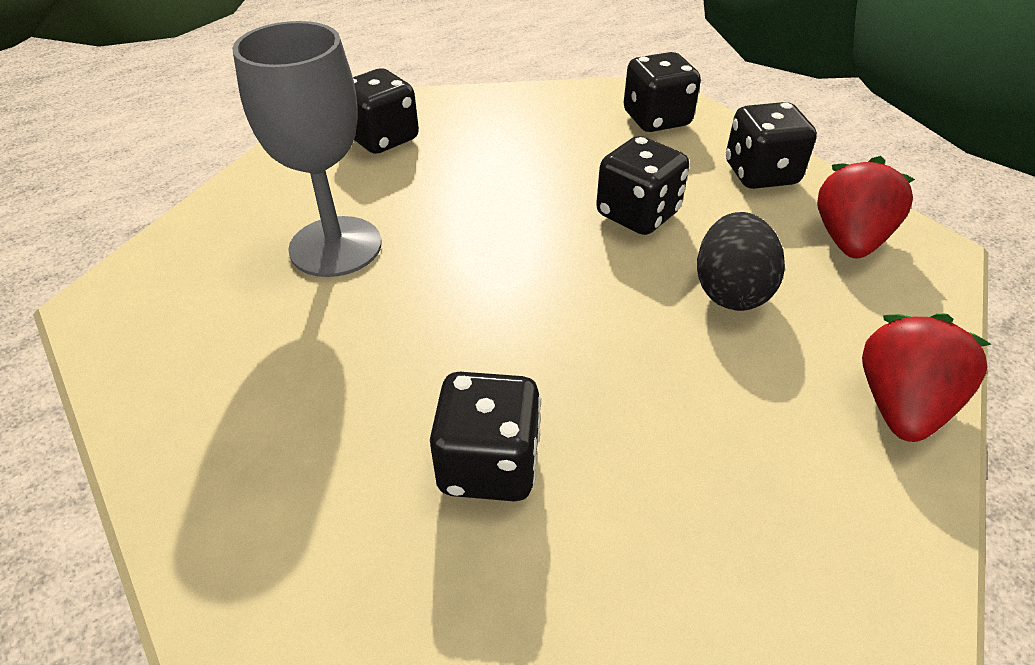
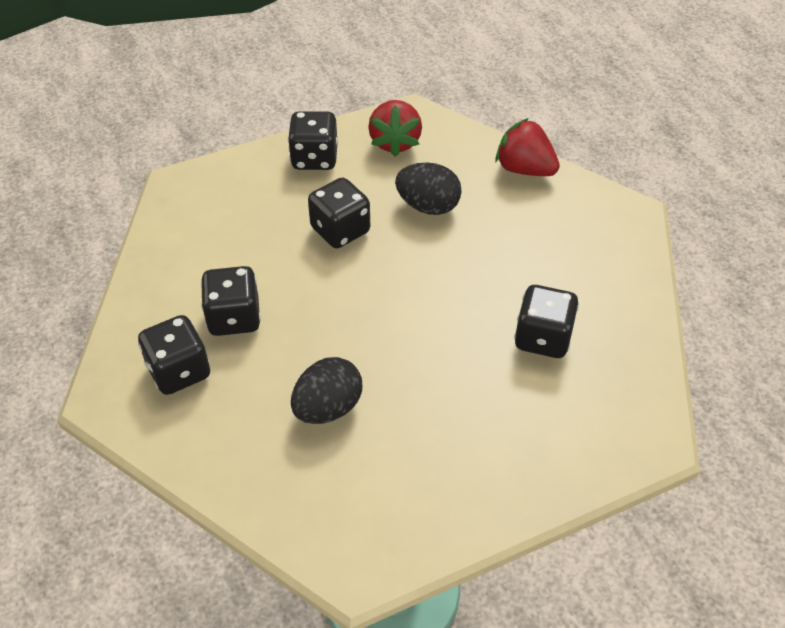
camera: 80 degrees left, 5 degrees up
(335, 246) = (328, 408): grey goblet -> black egg
(656, 119) = (222, 192): black dice -> black dice (234, 318)
(849, 240) = (395, 142): red strawberry -> red strawberry turned 120 degrees counterclockwise

